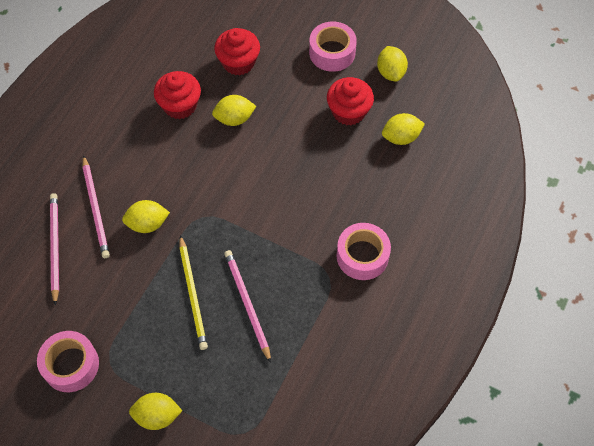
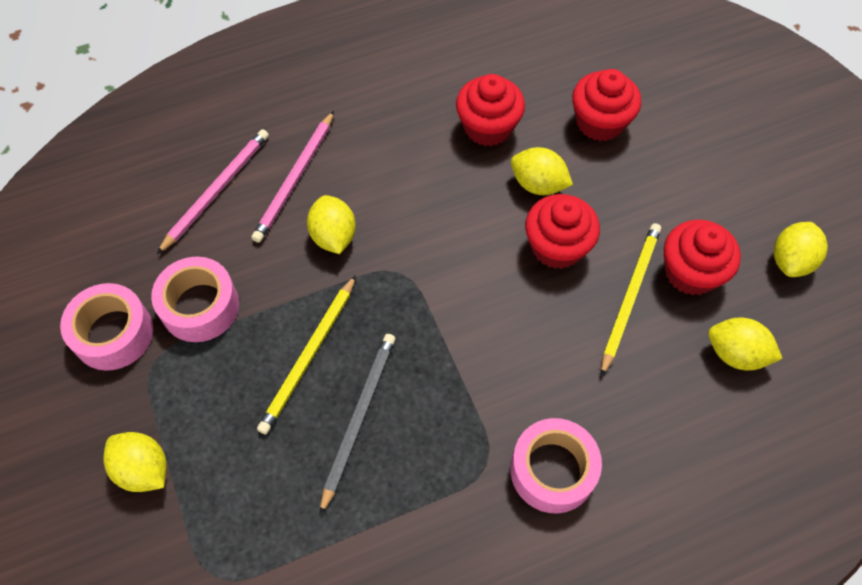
camera: 40 degrees right, 0 degrees up
(147, 224) = (333, 236): yellow lemon -> yellow lemon turned 45 degrees clockwise
(247, 304) = (359, 418): pink pencil -> grey pencil
(272, 145) = (557, 246): none -> red cupcake
(329, 145) = (630, 296): none -> yellow pencil
(332, 52) = (730, 185): pink tape -> pink tape (200, 306)

